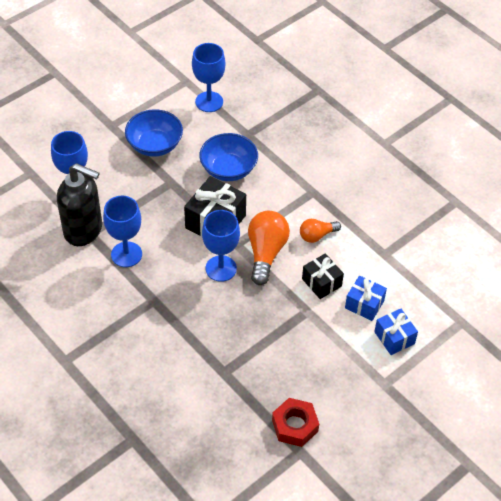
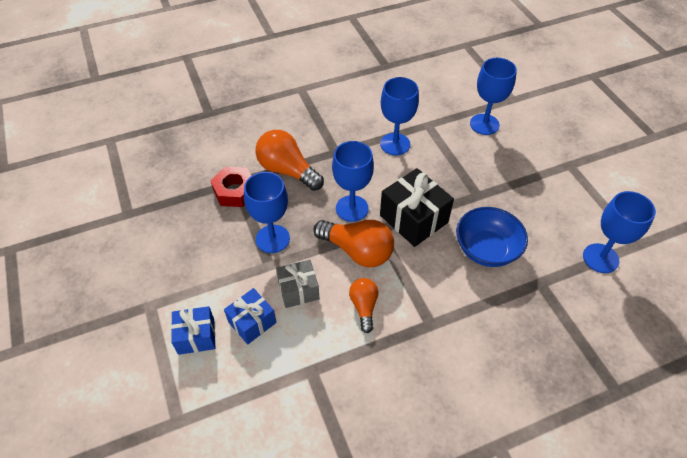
camera: 110 degrees right, 0 degrees up
(84, 230) = (433, 122): black soap dispenser -> none
(155, 145) = (535, 193): blue bowl -> none
(193, 333) = (287, 170): none -> orange light bulb
(279, 318) = (272, 239): none -> blue goblet
(295, 425) = (154, 217): red nut -> red nut (235, 191)
(321, 282) = (298, 290): black gift -> grey gift

